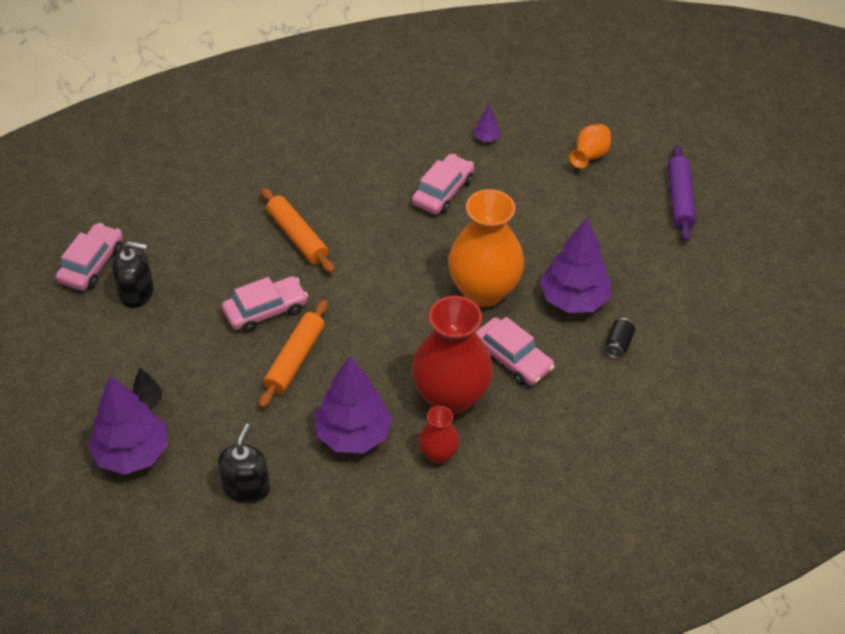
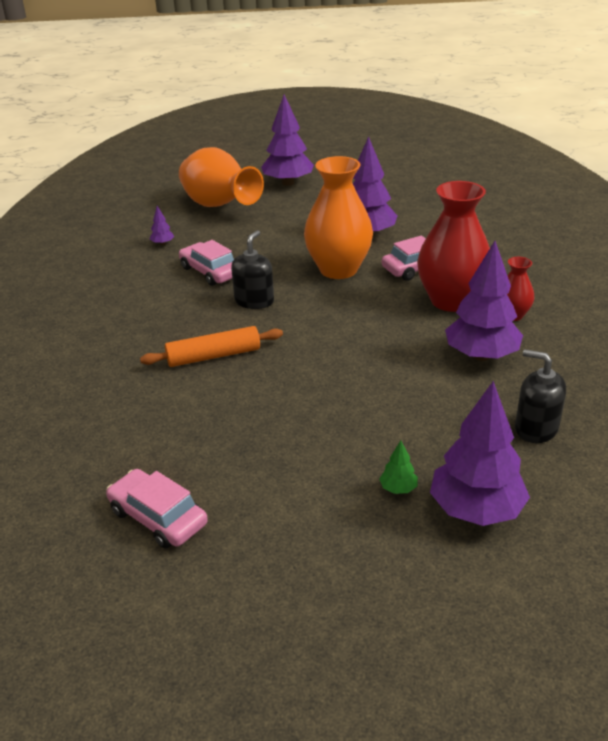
camera: 70 degrees left, 15 degrees down
(136, 292) = (228, 481): black soap dispenser -> black soap dispenser (254, 301)
(147, 399) = (398, 489): black tree -> green tree
(265, 310) = (304, 388): pink car -> none
(295, 359) = (377, 377): orange rolling pin -> none
(589, 157) = (219, 206): orange vase -> orange vase, size x2.02
(618, 344) = (419, 225): black can -> none
(679, 199) = (288, 183): purple rolling pin -> purple tree

